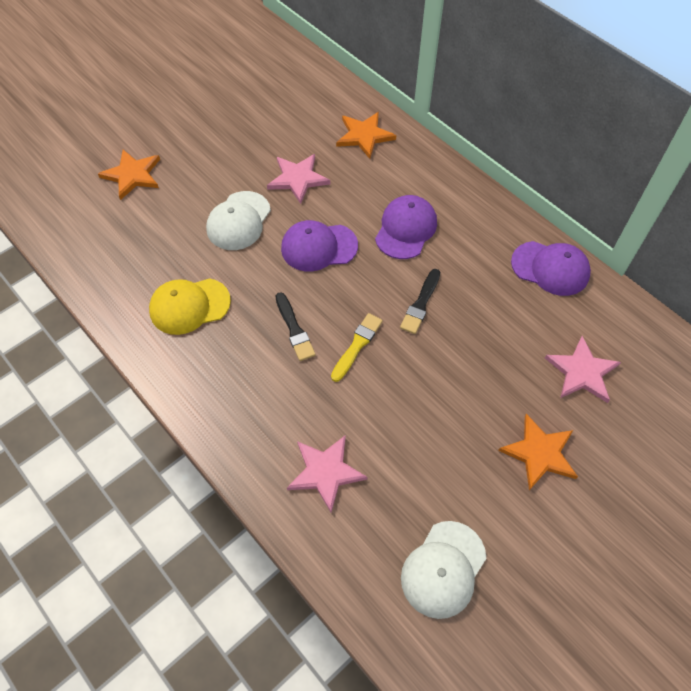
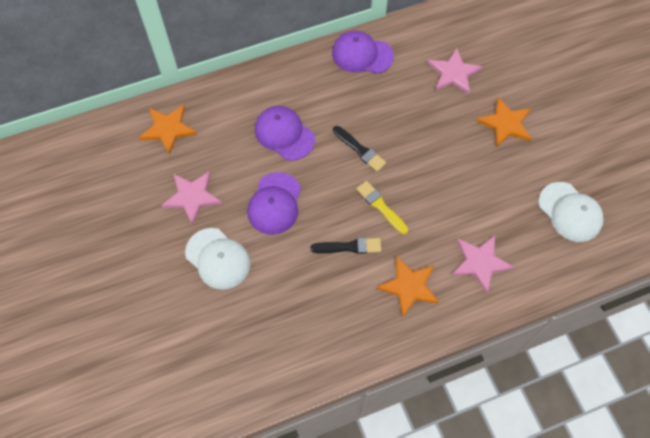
camera: 70 degrees left, 5 degrees up
(132, 175) = (116, 339): orange star -> orange star (409, 286)
(189, 306) = (294, 323): yellow cap -> none
(550, 268) = (362, 55): purple cap -> purple cap turned 120 degrees counterclockwise

